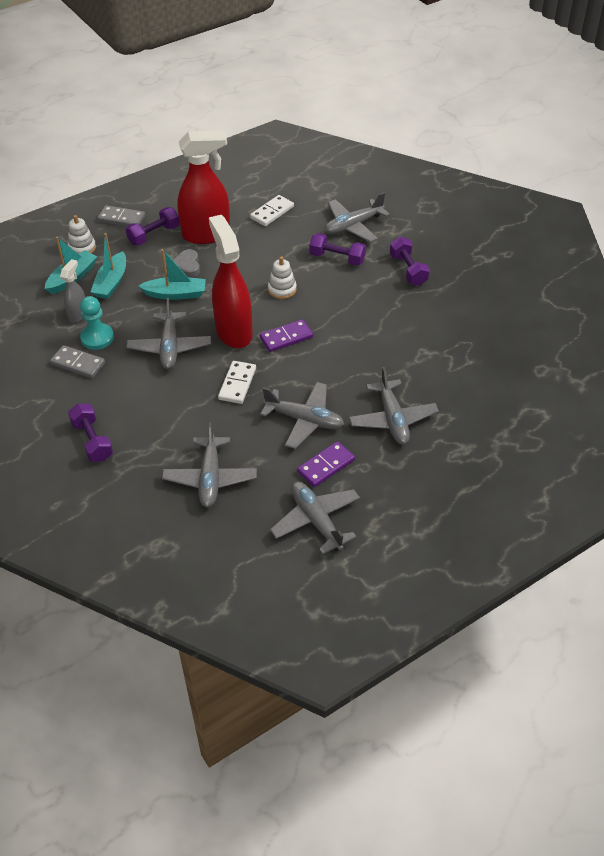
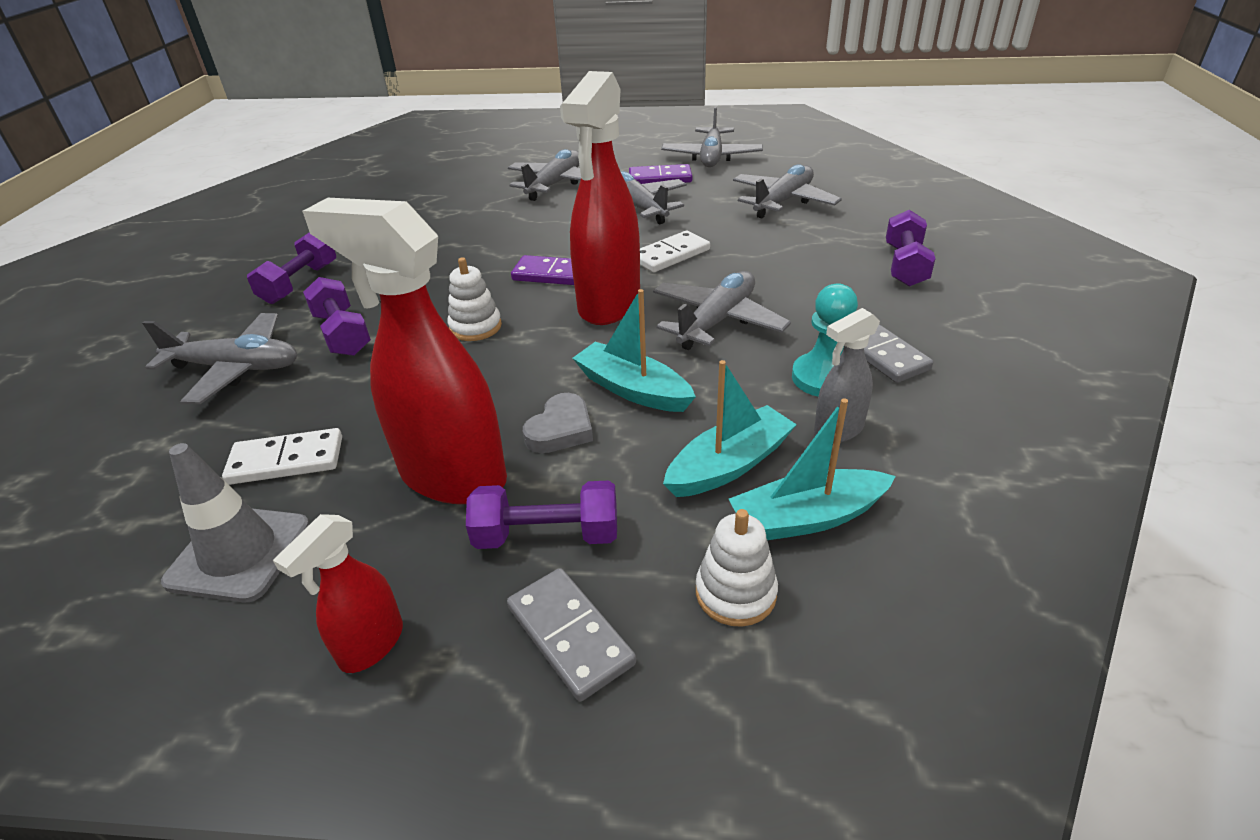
camera: 140 degrees left, 10 degrees down
(173, 193) = (371, 645): none -> red spray bottle
(242, 189) = (239, 553): none -> grey traffic cone

